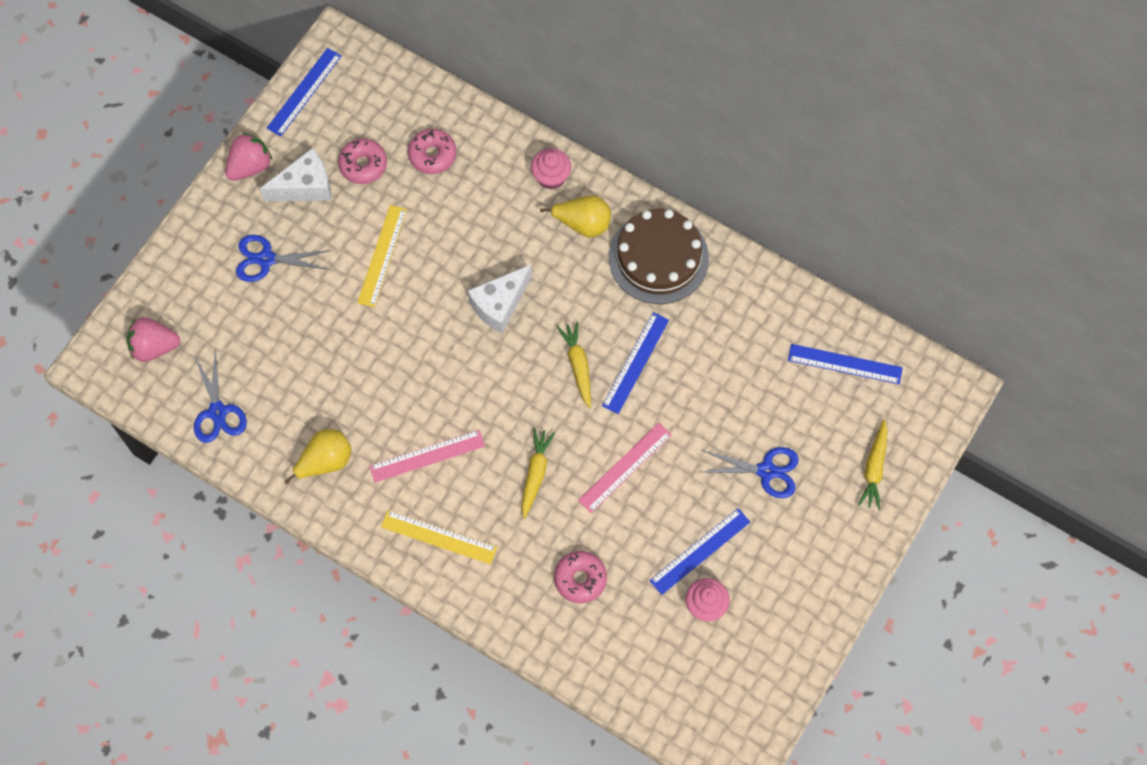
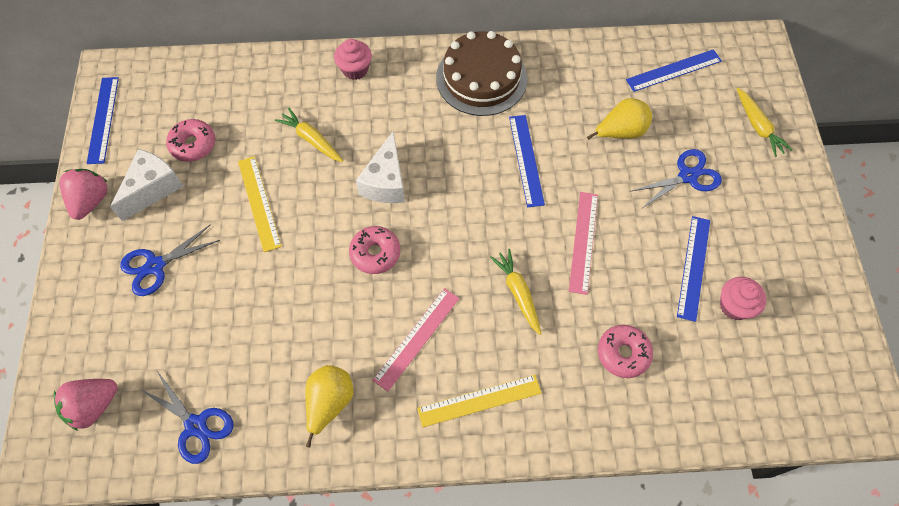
camera: 35 degrees left, 5 degrees down
(432, 155) = (247, 106): pink donut -> pink donut (375, 253)
(578, 366) = (484, 189): yellow carrot -> yellow carrot (311, 139)
(583, 223) = (405, 87): yellow pear -> yellow pear (620, 132)

